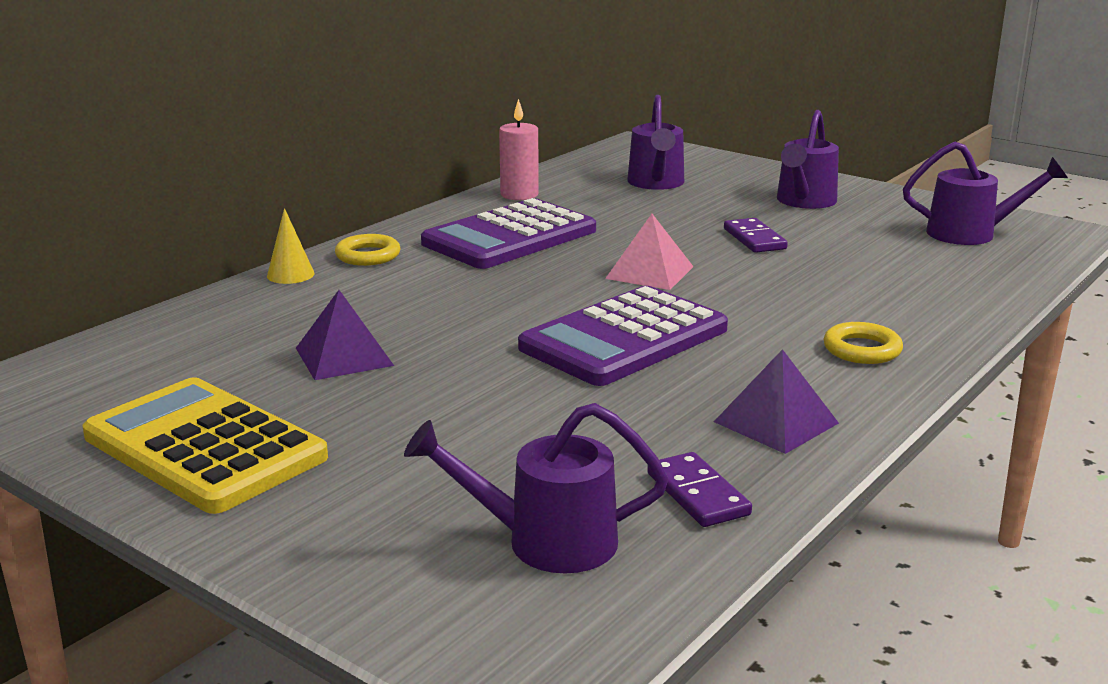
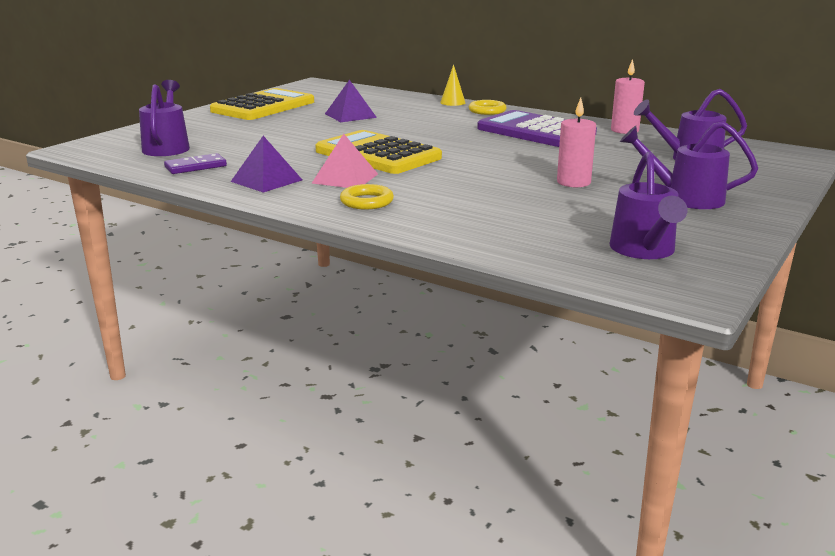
camera: 85 degrees right, 0 degrees up
(624, 338) = (377, 154): purple calculator -> yellow calculator
(649, 272) = (487, 158): pink pyramid -> pink pyramid (345, 178)
(754, 239) = (573, 182): purple domino -> pink candle

